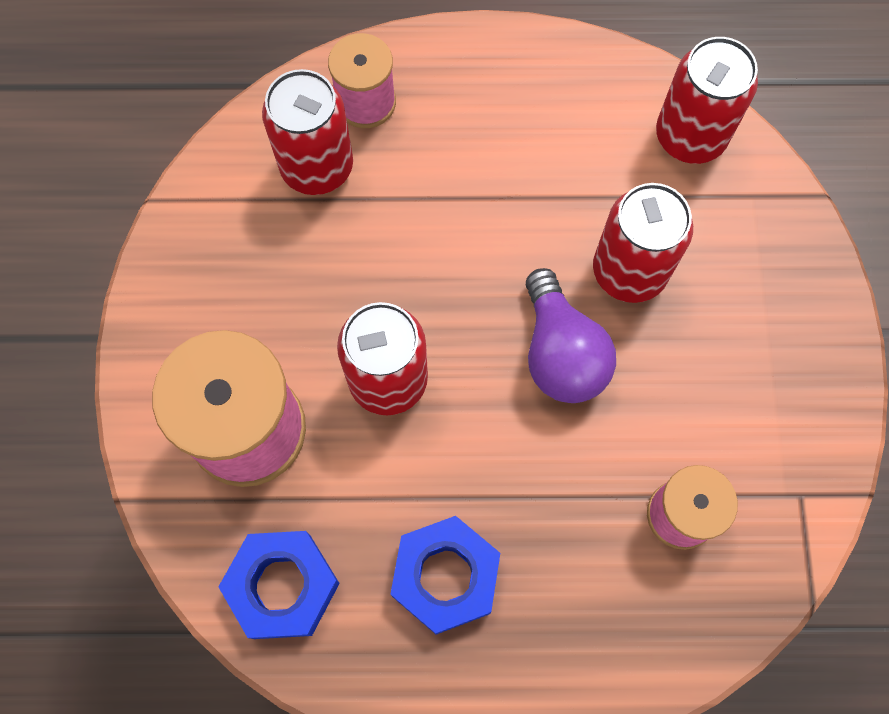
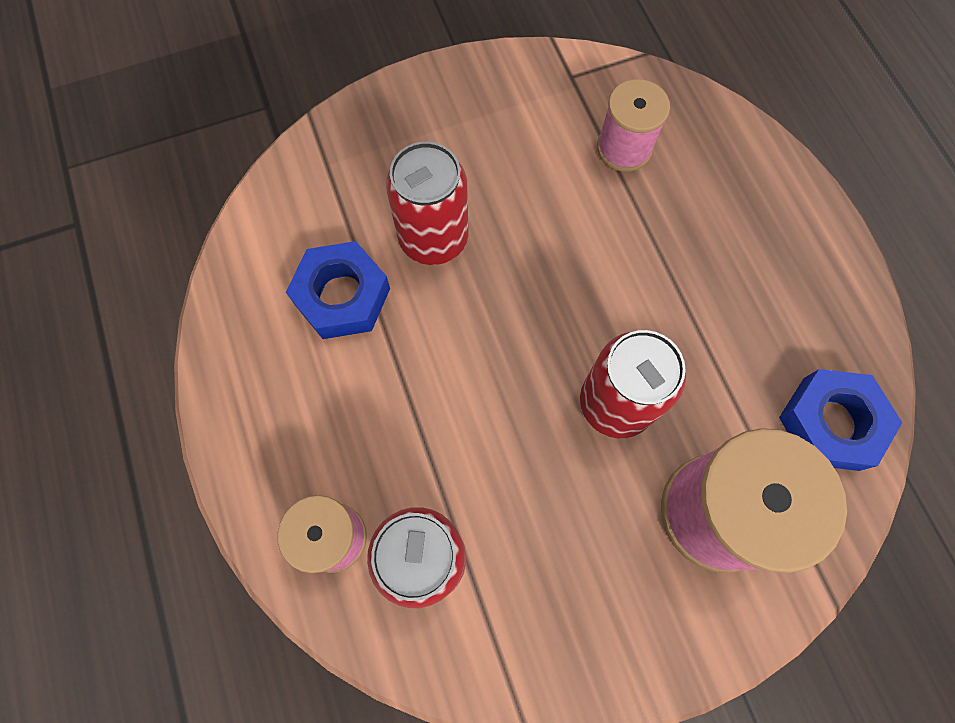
camera: 110 degrees left, 0 degrees up
(445, 576) = (755, 298): blue nut -> blue nut (342, 296)
(560, 353) = (530, 270): purple light bulb -> none
(690, 137) = (283, 225): red can -> none

